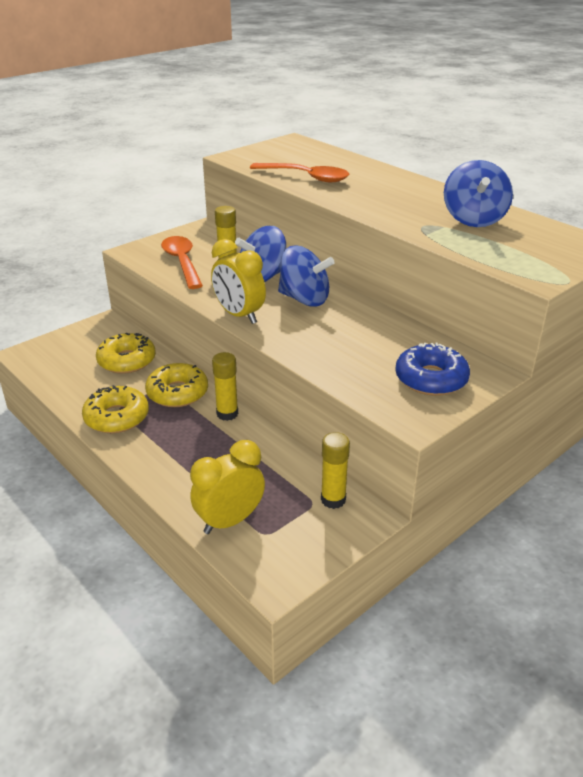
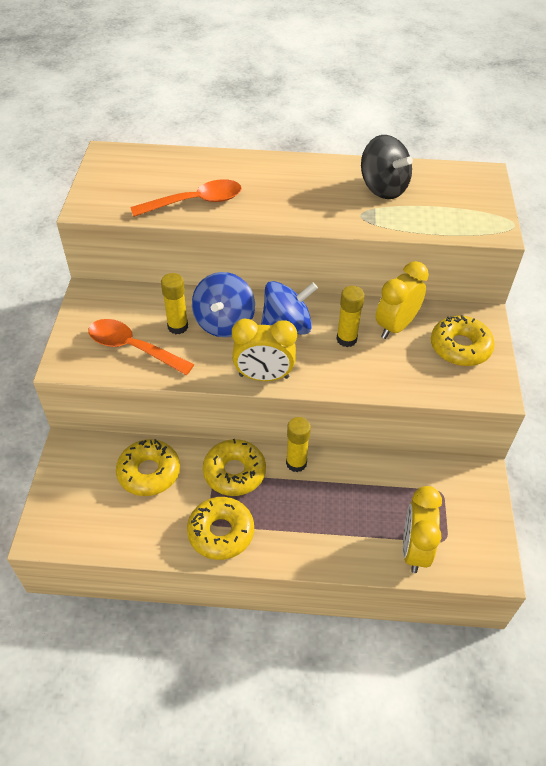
camera: 45 degrees left, 15 degrees up
(333, 499) = (449, 479): yellow glue stick -> yellow glue stick (346, 339)
(393, 340) = (395, 326): none -> yellow clock
(431, 379) = (460, 347): blue donut -> yellow donut
(473, 219) = (383, 188): blue spinning top -> black spinning top

